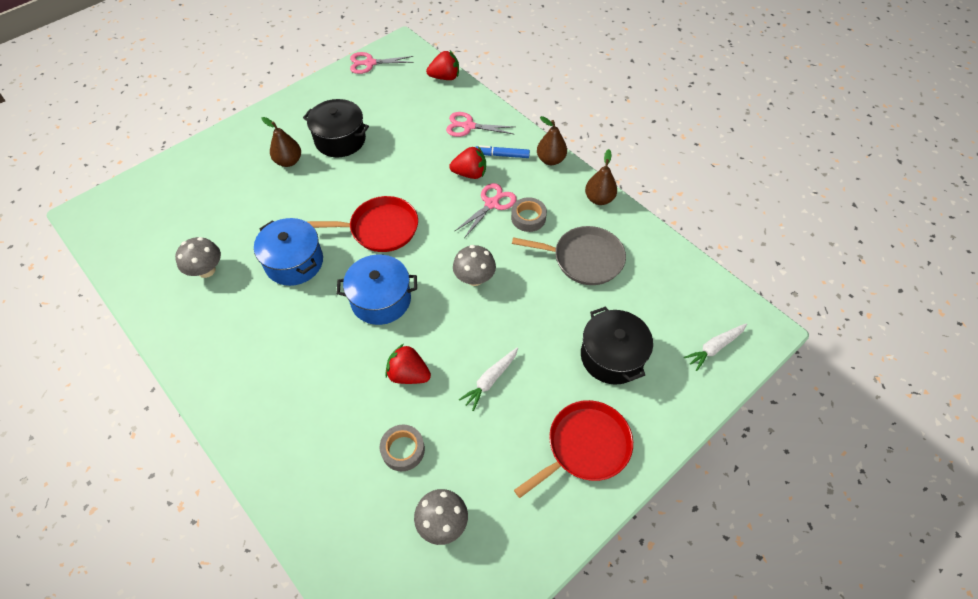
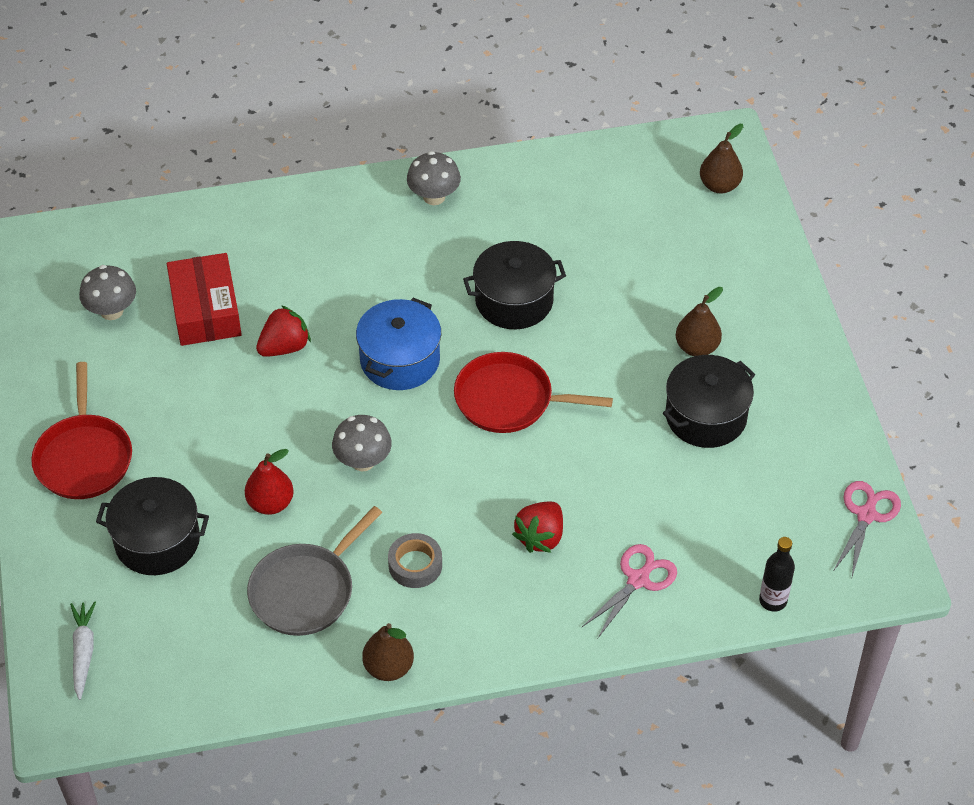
camera: 120 degrees right, 5 degrees down
(206, 270) = (558, 221): grey mushroom -> grey mushroom (434, 197)
(294, 262) = (514, 300): blue pot -> black pot
(380, 228) = (509, 400): red pan -> red pan turned 75 degrees clockwise
(403, 450) = (205, 310): grey tape -> red box
(445, 77) = (773, 600): red strawberry -> black bottle
(490, 380) = (221, 413): white carrot -> none
(492, 203) = (468, 536): pink scissors -> none
(502, 155) = (550, 593): blue marker -> none
(539, 310) = (270, 503): none -> red pear
(550, 160) = (501, 649): brown pear -> brown pear (719, 185)

